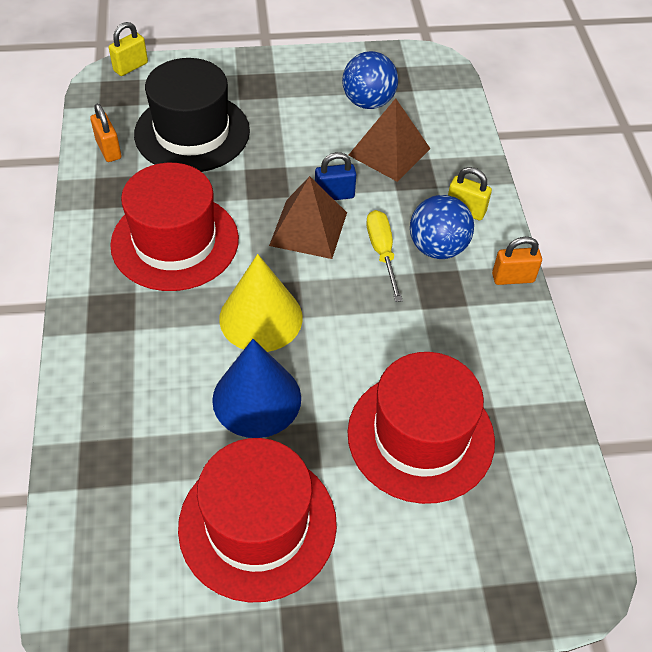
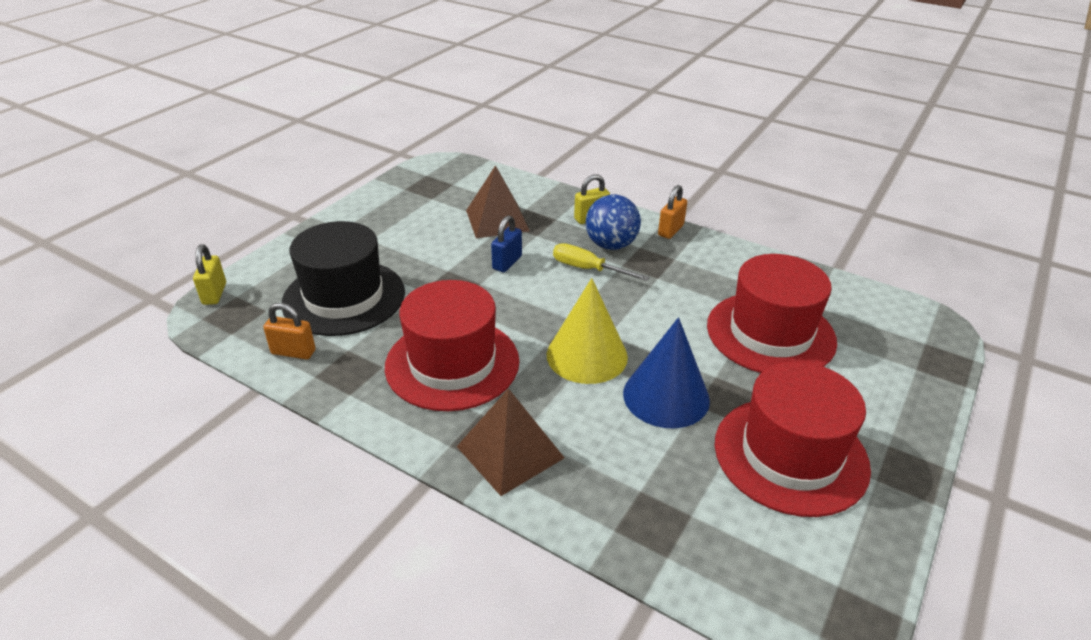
camera: 50 degrees left, 15 degrees down
(308, 228) = (524, 290): brown pyramid -> brown pyramid (510, 452)
(368, 102) = (437, 205): blue ball -> none

